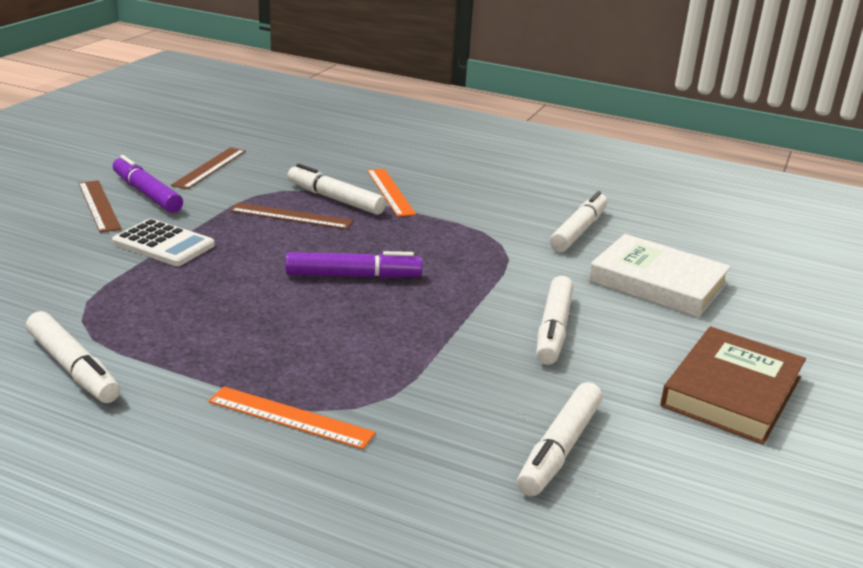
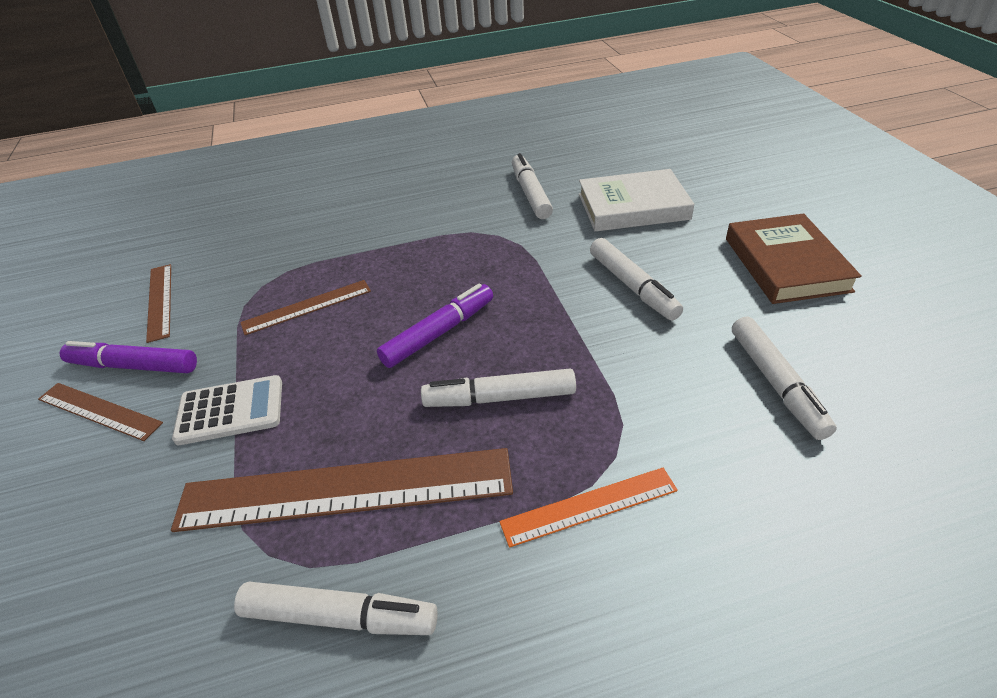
camera: 35 degrees left, 15 degrees up
(164, 318) = (346, 490): none -> brown ruler
(335, 199) = (320, 268): white marker -> white marker (499, 398)
(390, 192) = (354, 236): orange ruler -> none

